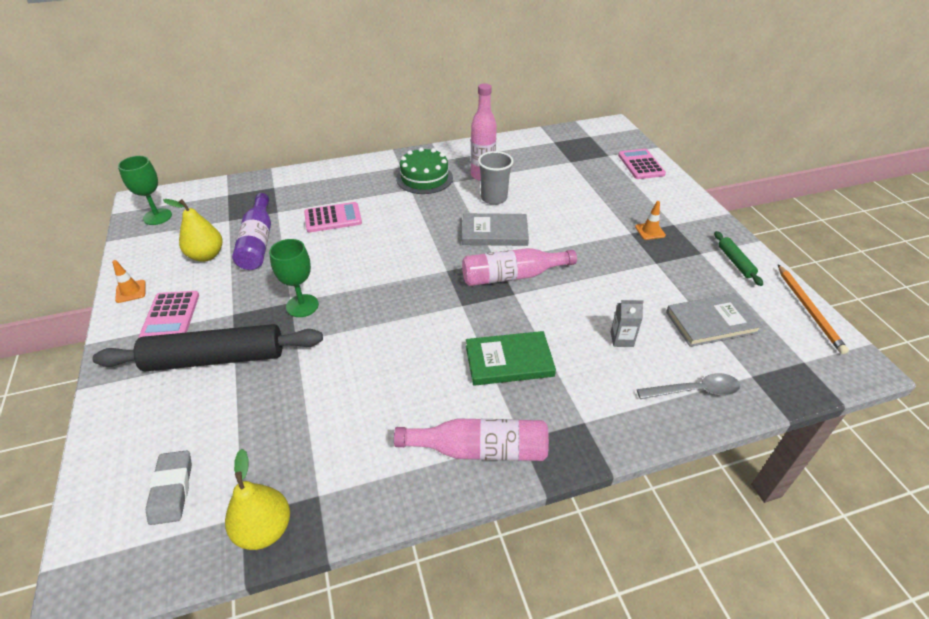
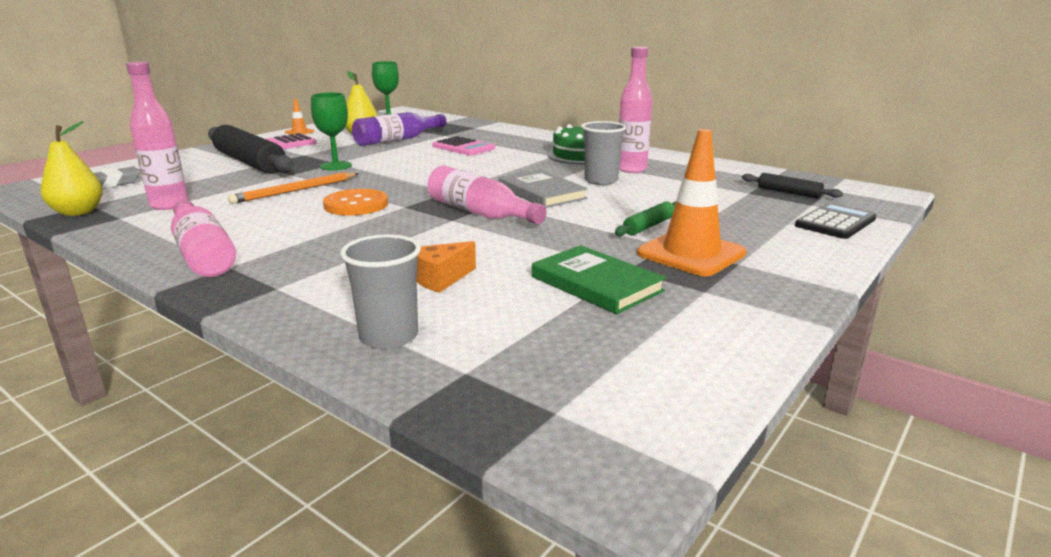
camera: 55 degrees right, 20 degrees down
(313, 449) = (169, 205): none -> pink bottle
(433, 329) = (356, 205): none -> orange button
(509, 361) = (341, 239): green book -> green book (596, 284)
(583, 150) = (789, 192): none -> black rolling pin
(621, 339) = (440, 279): grey carton -> orange cheese
(641, 165) = (835, 222): pink calculator -> black calculator
(650, 231) = (691, 253): orange traffic cone -> orange traffic cone, size x2.18
(694, 391) = (389, 337): grey spoon -> grey cup
(711, 322) = (551, 324): grey book -> none
(735, 262) = (728, 317): green rolling pin -> green rolling pin (649, 226)
(809, 310) = (707, 397): orange pencil -> orange pencil (295, 191)

